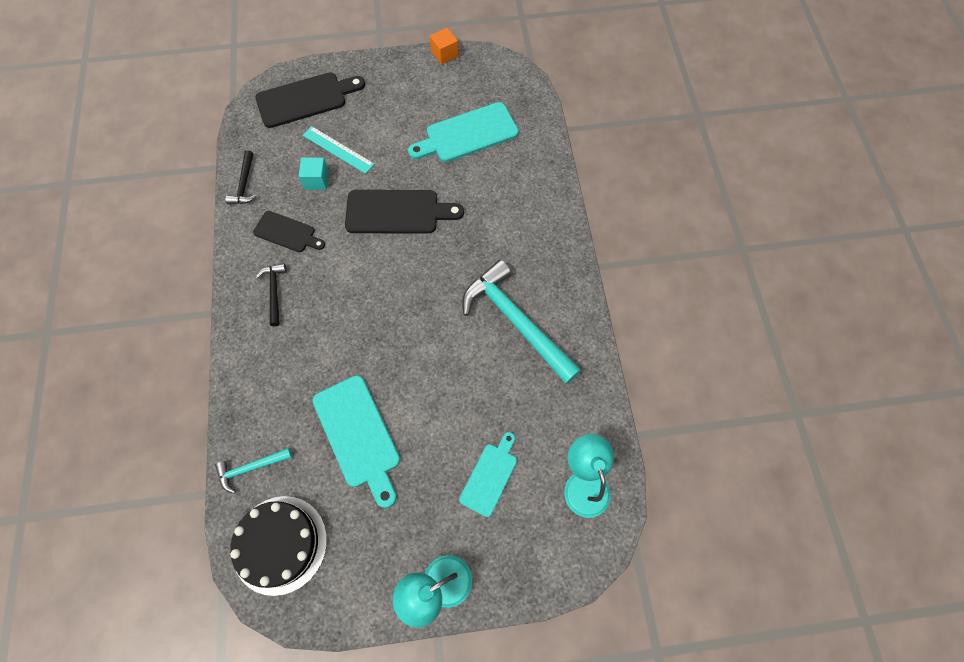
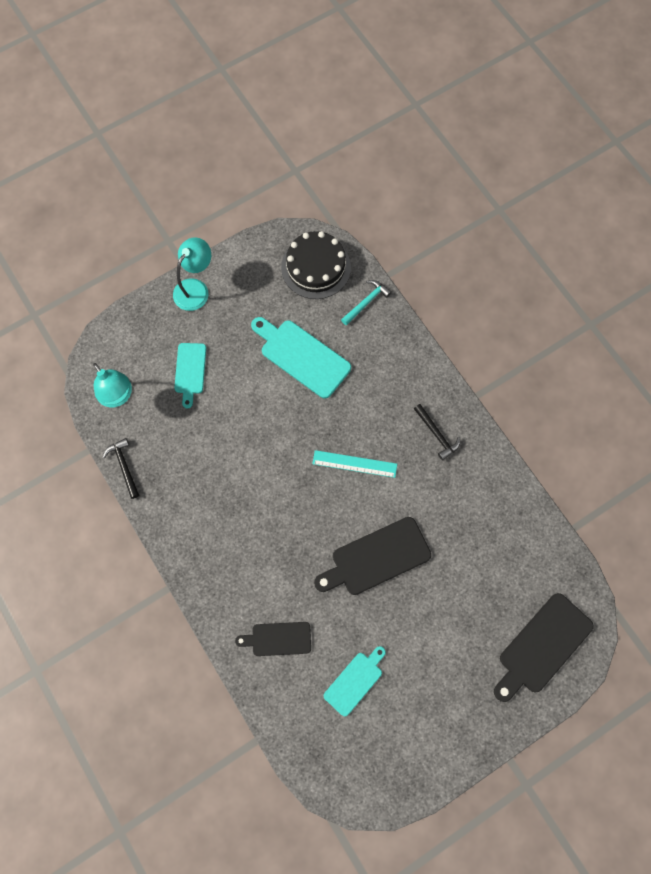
camera: 155 degrees right, 5 degrees up
(244, 184) = (533, 521): black hammer -> black hammer (124, 466)
(287, 233) = (461, 491): black cutting board -> black cutting board (278, 639)
(316, 180) = (470, 556): turquoise cube -> none
(338, 149) = (472, 600): turquoise ruler -> turquoise ruler (354, 464)
(444, 54) = (434, 783): orange cube -> none
(467, 134) = (355, 681): turquoise cutting board -> turquoise cutting board, size x0.62
(516, 321) = (220, 500): turquoise hammer -> none

